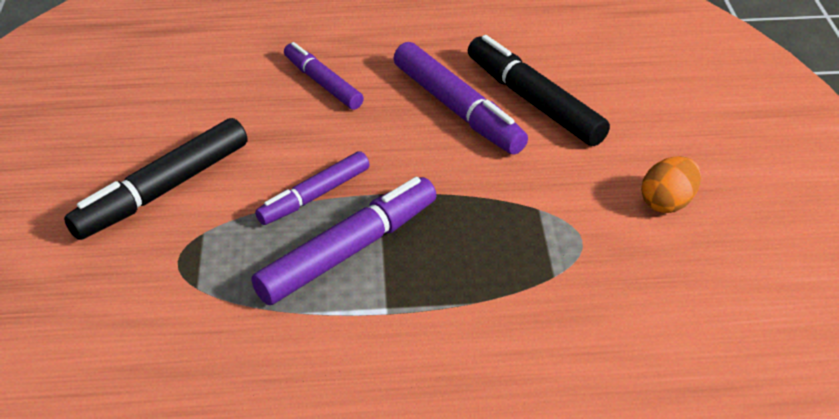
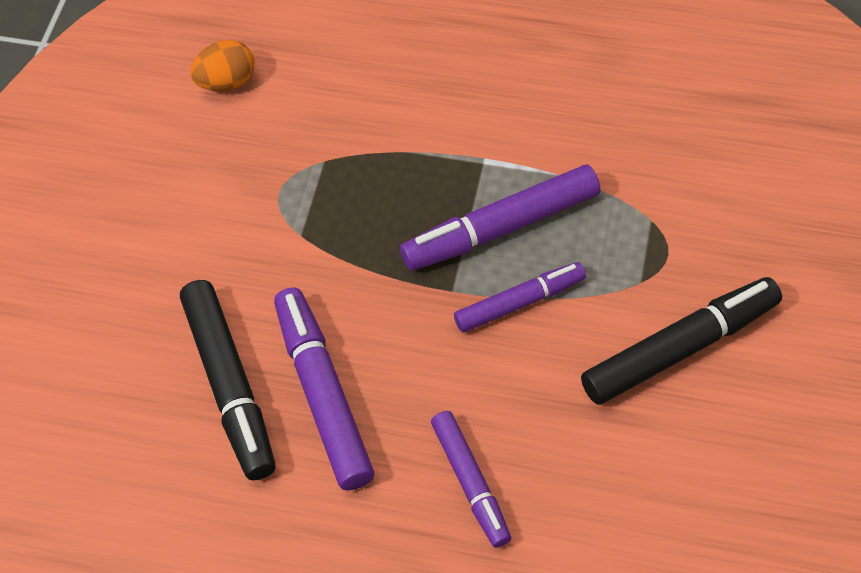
camera: 160 degrees left, 15 degrees up
(667, 202) = (174, 213): orange egg -> orange egg (227, 82)

